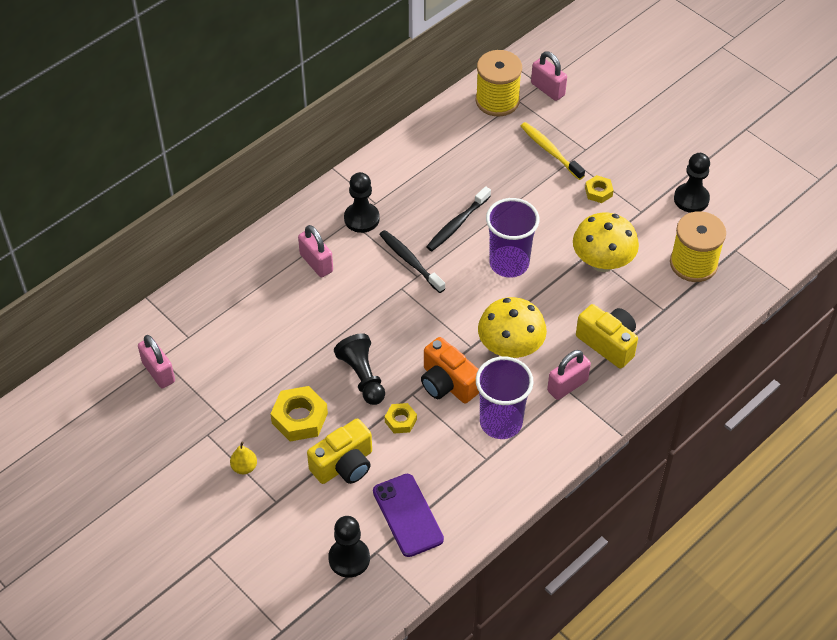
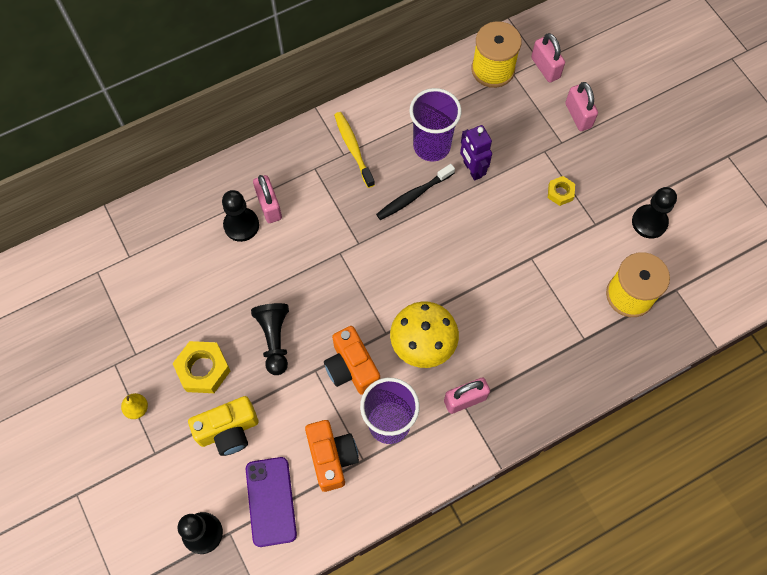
camera: 15 degrees right, 15 degrees up
(158, 372) = (91, 287): pink padlock -> pink padlock (578, 115)
(361, 219) = (325, 168): black pawn -> black pawn (241, 225)
(400, 421) = (295, 397): yellow nut -> none
(410, 261) = (357, 226): black toothbrush -> none
(455, 464) = (332, 457): none -> orange camera
(506, 190) = (472, 169): none -> purple robot
(509, 263) = (450, 251): purple cup -> purple cup (431, 146)
(550, 151) = (527, 136): yellow toothbrush -> yellow toothbrush (353, 148)
(602, 262) = (540, 272): yellow mushroom -> none
(608, 343) = (519, 363): yellow camera -> none

